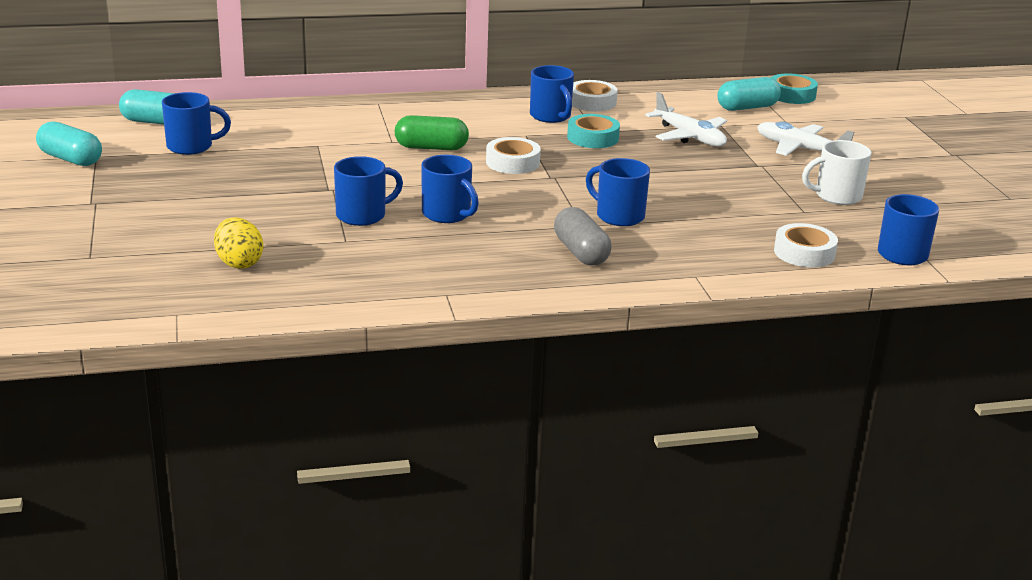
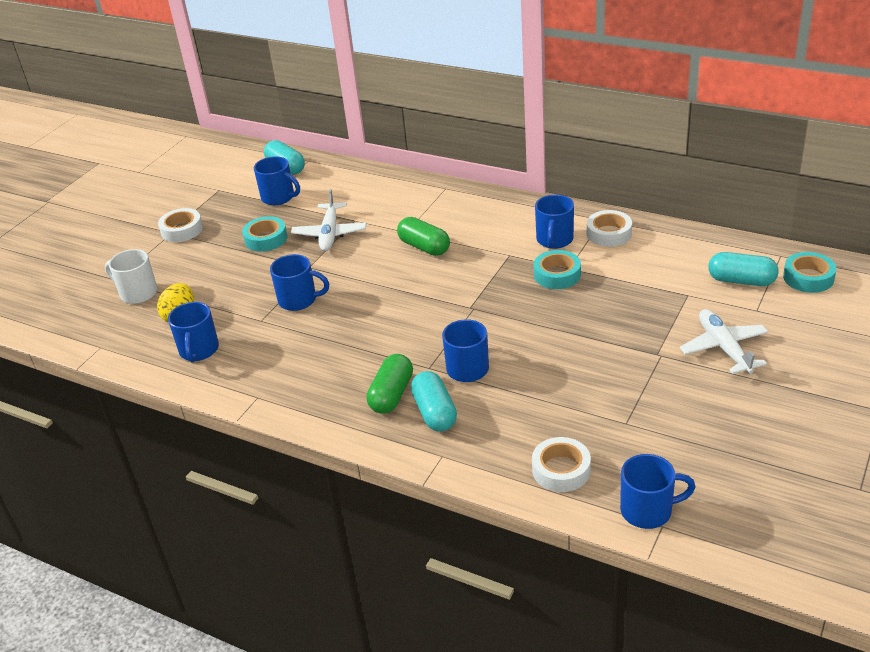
camera: 45 degrees right, 10 degrees up
(71, 159) = (202, 188): turquoise capsule -> turquoise capsule (435, 412)
(235, 180) = (266, 239): none -> turquoise tape
(447, 214) = (352, 319): blue mug -> blue mug (199, 350)
(512, 162) = (462, 282): white tape -> white tape (182, 230)
(581, 252) = (391, 395): grey capsule -> green capsule
(689, 136) = (640, 299): white plane -> white plane (330, 233)
(836, 196) = (680, 417): white mug -> white mug (137, 293)

